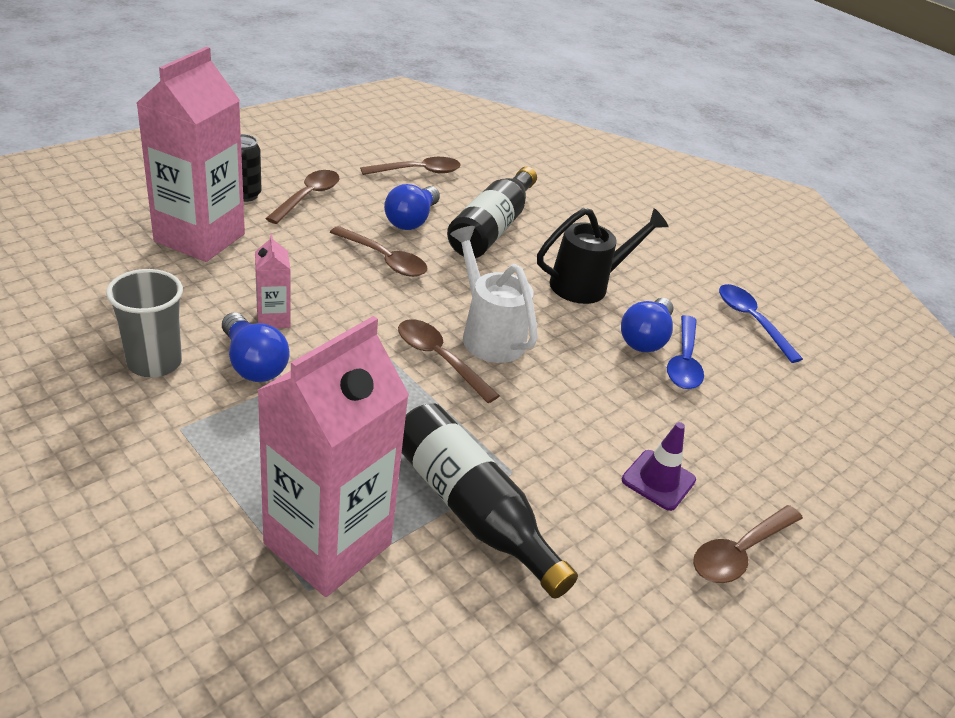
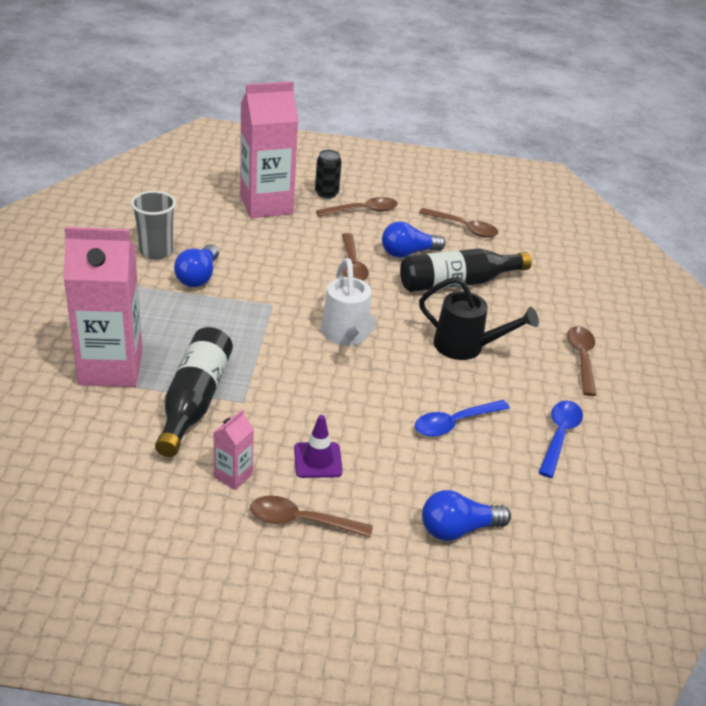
camera: 50 degrees right, 0 degrees up
(273, 319) = (241, 262): pink carton -> pink carton (233, 476)
(439, 359) = (296, 329): brown spoon -> brown spoon (581, 358)
(488, 335) = (347, 335): white watering can -> white watering can turned 150 degrees clockwise
(645, 338) = (451, 396): blue light bulb -> blue light bulb (458, 529)

